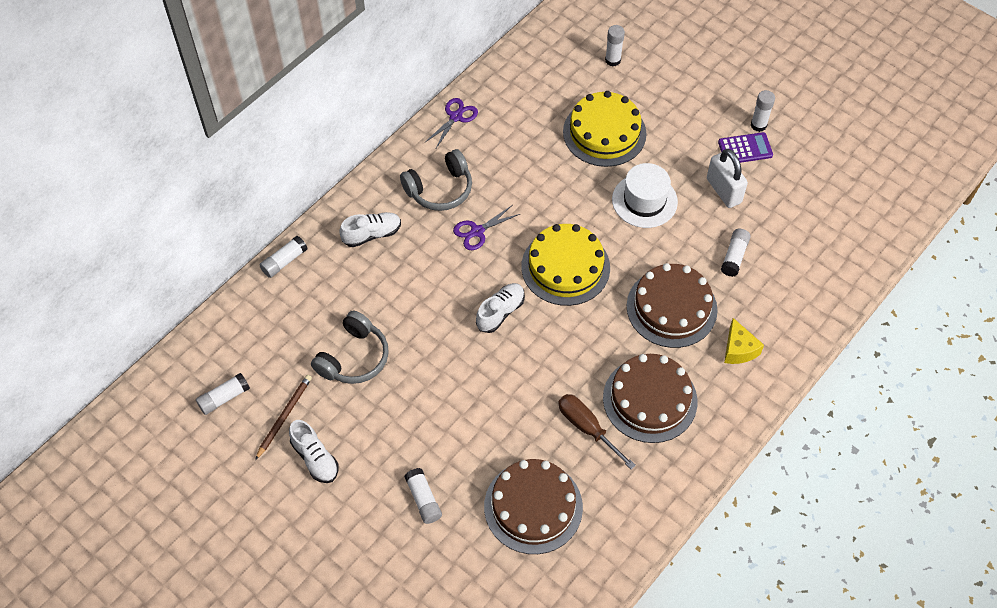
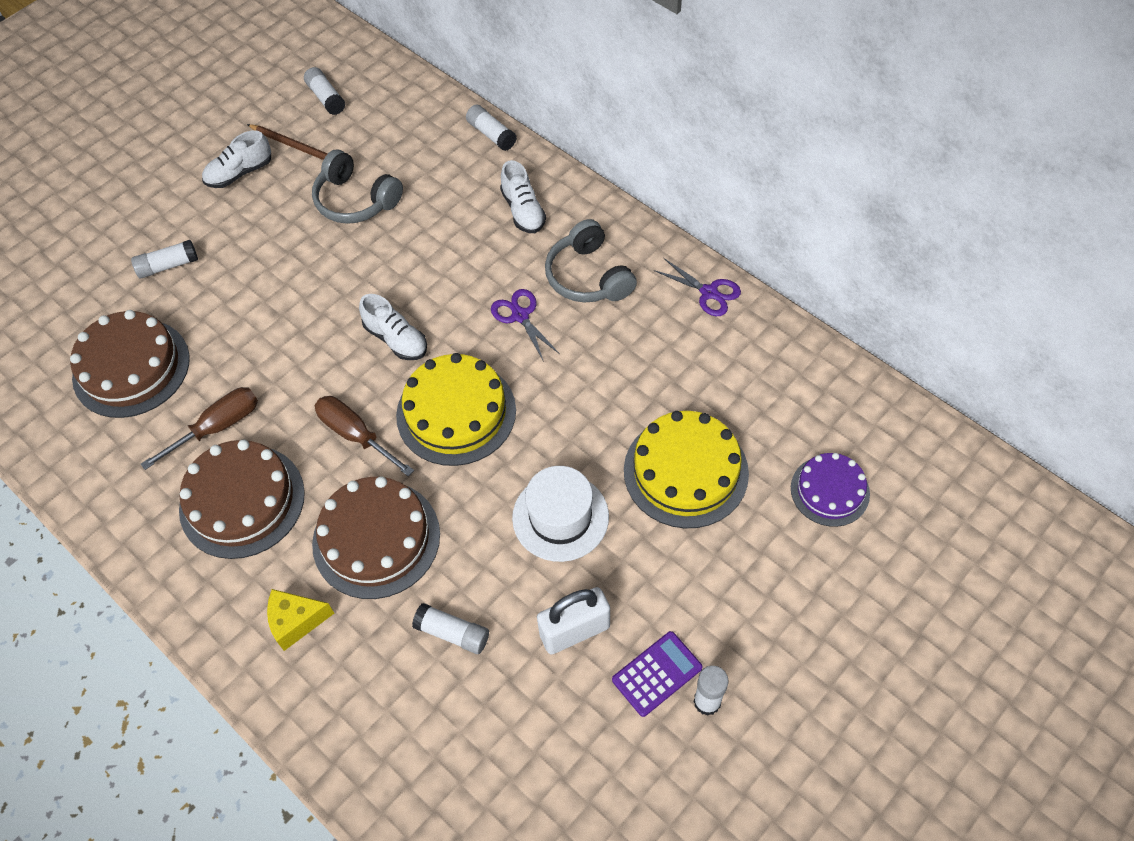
camera: 95 degrees right, 0 degrees up
(588, 330) = (355, 435): none -> brown screwdriver
(613, 60) = (830, 491): white glue stick -> purple cake
(745, 149) = (657, 673): purple calculator -> purple calculator turned 120 degrees counterclockwise

